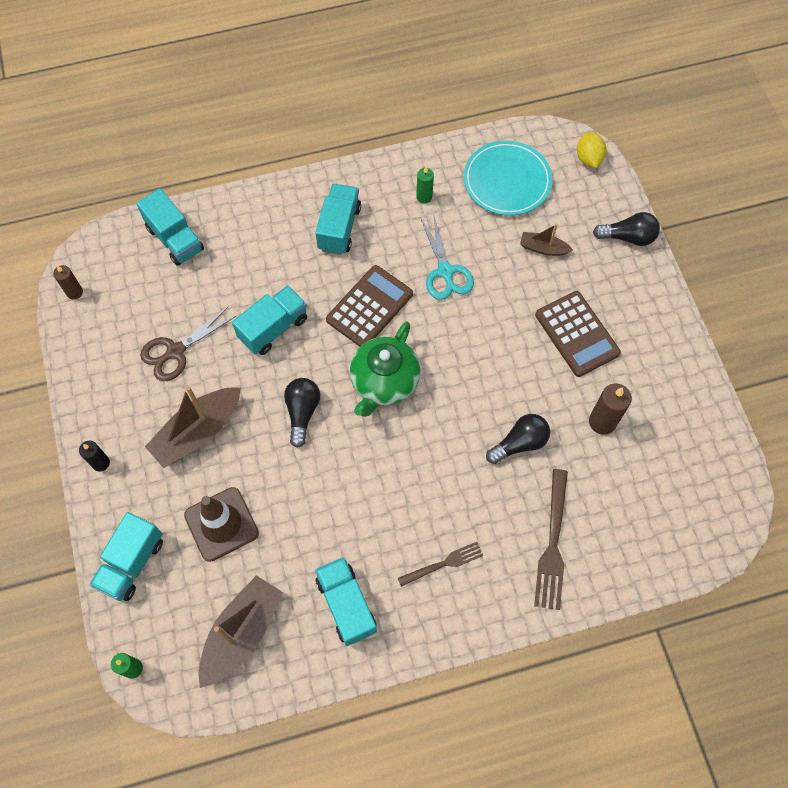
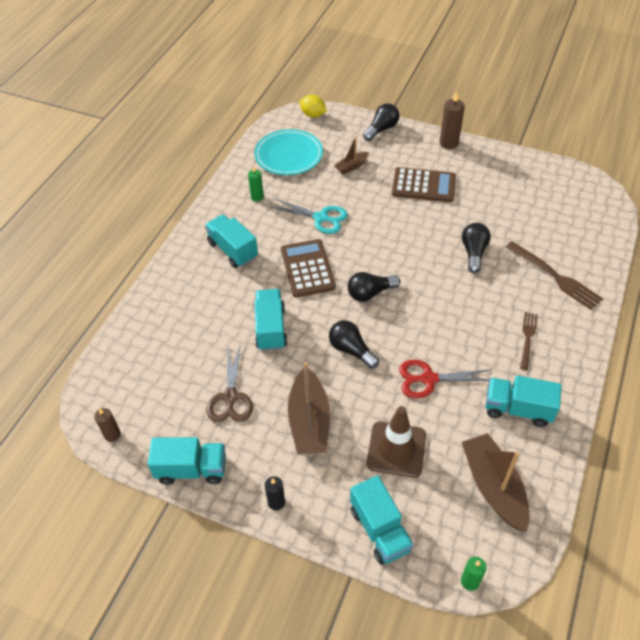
camera: 50 degrees left, 15 degrees down
(175, 239) = (139, 344): turquoise truck -> turquoise truck (192, 469)
(320, 502) = (428, 379): none -> red scissors
(384, 382) = (370, 293): green teapot -> black light bulb
(602, 422) = (492, 208): brown candle -> brown candle (448, 143)

